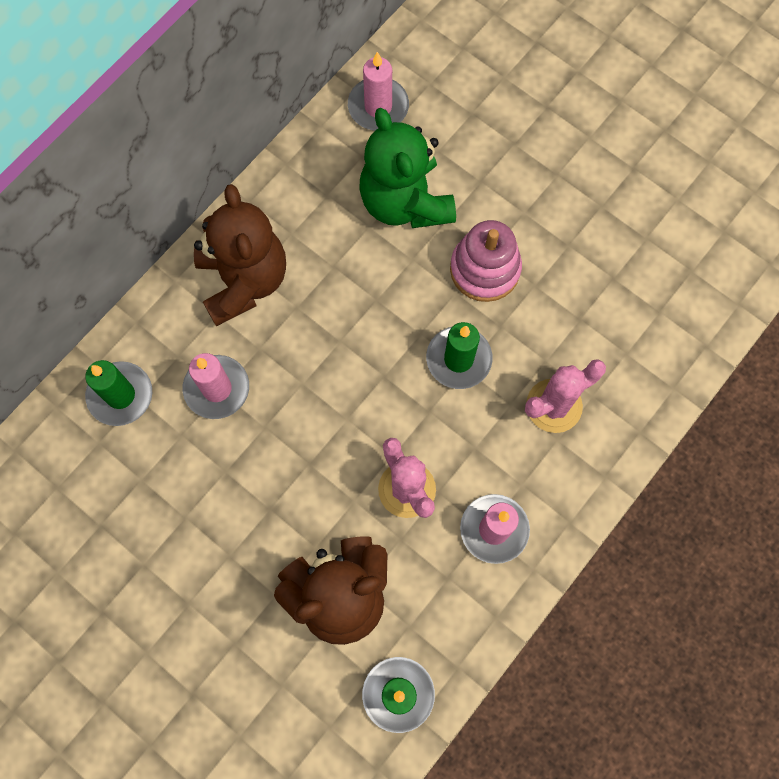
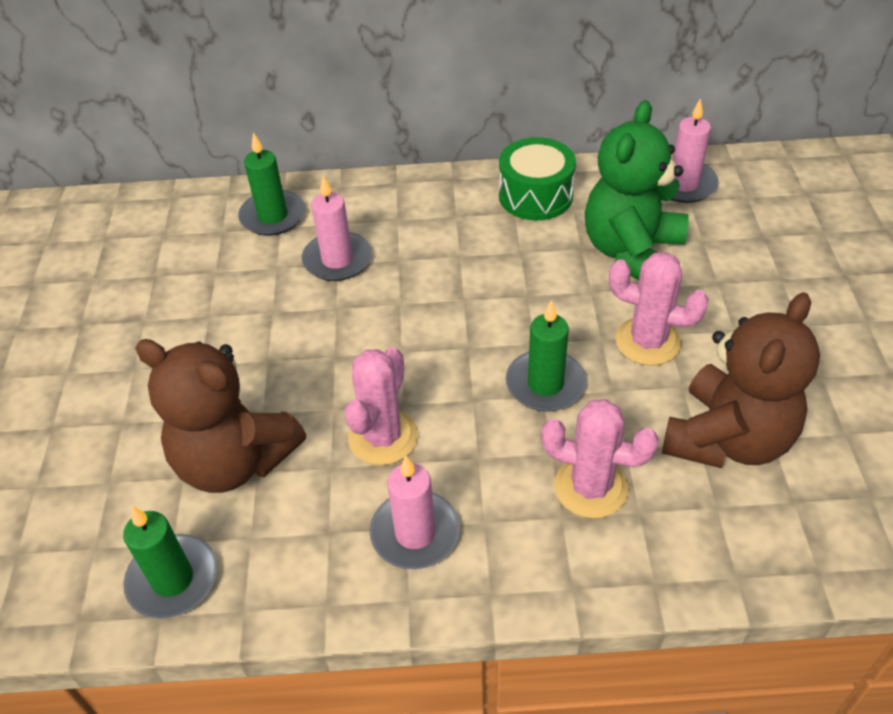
camera: 50 degrees right, 25 degrees down
(243, 280) = (443, 214): brown teddy bear -> brown teddy bear (727, 439)
(290, 205) = (535, 195): none -> green drum
(485, 269) = (648, 341): pink stacking toy -> pink cactus

